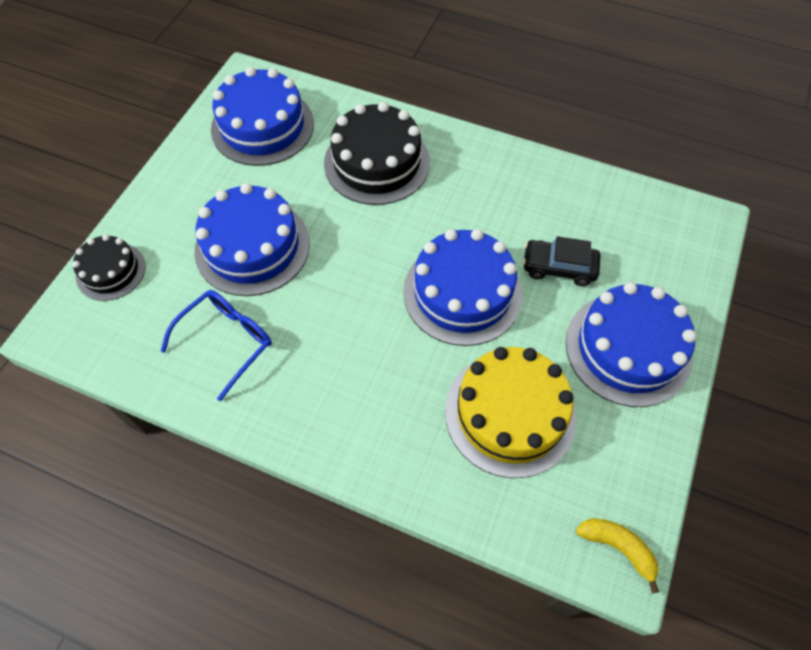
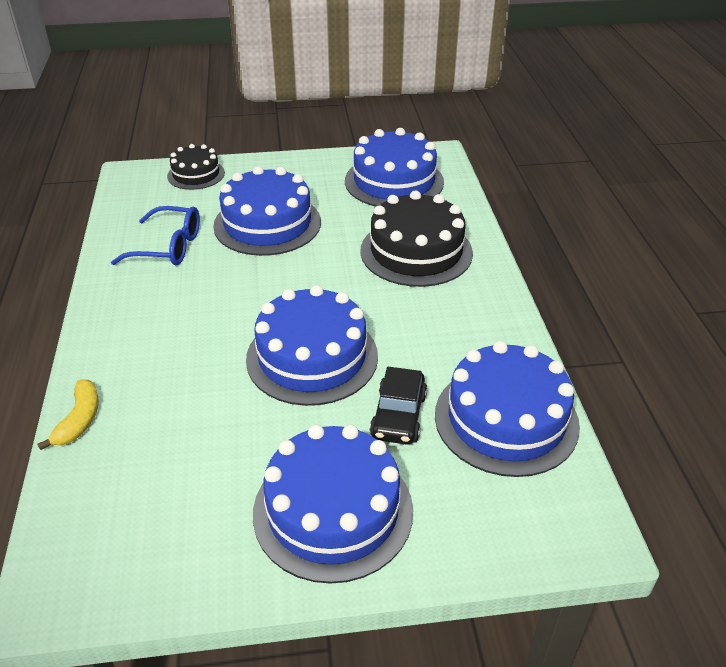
camera: 60 degrees right, 20 degrees down
(510, 413) = (193, 439): yellow cake -> none
(559, 267) = (398, 416): black car -> black car turned 150 degrees counterclockwise
(595, 208) = (506, 419): none -> blue cake
(618, 547) = (73, 582): yellow banana -> yellow banana (79, 420)

